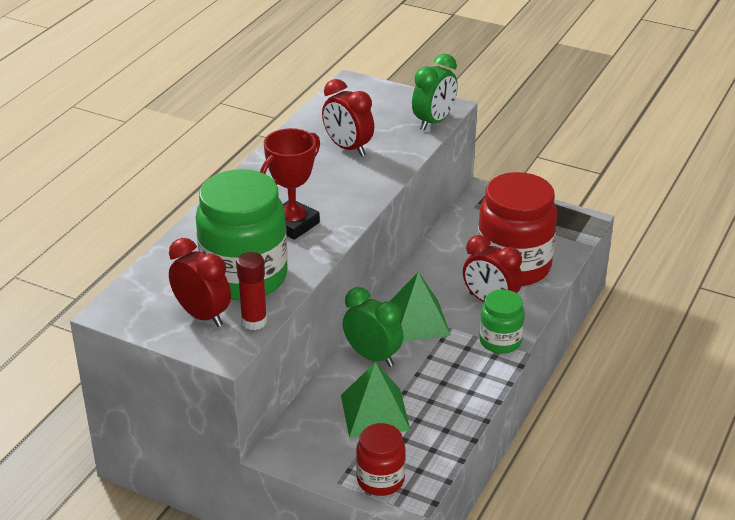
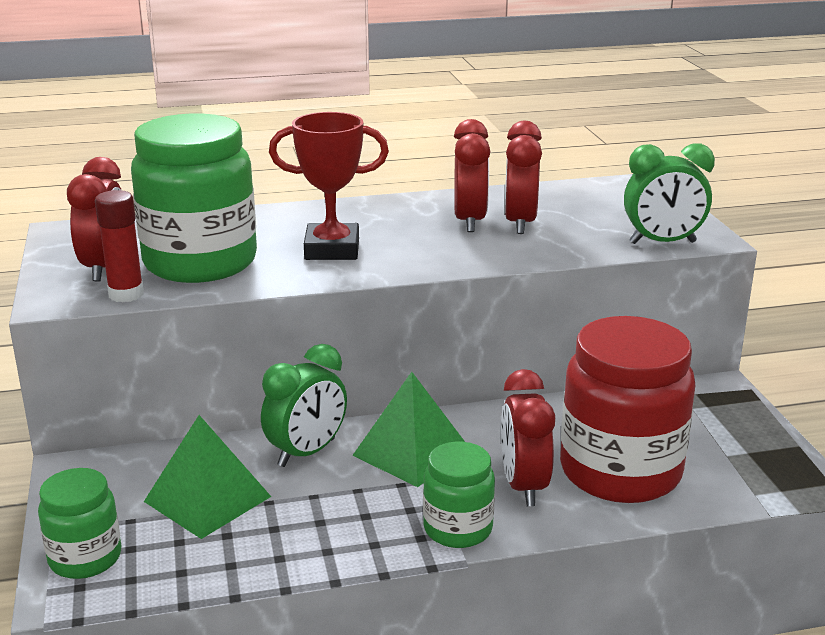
camera: 50 degrees right, 10 degrees down
(321, 162) = (470, 221): none -> red clock
(372, 356) = (307, 453): green clock -> green clock turned 45 degrees clockwise
(380, 480) = (85, 558): red jar -> green jar

